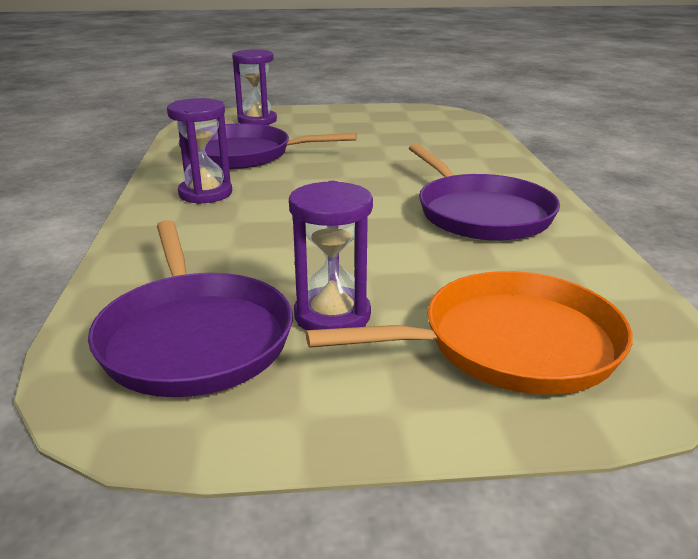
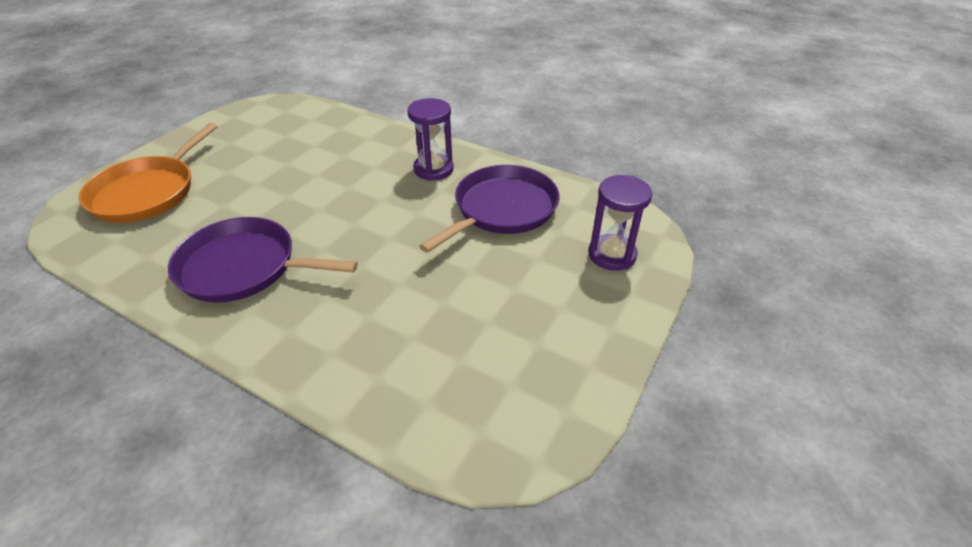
camera: 125 degrees right, 15 degrees up
(194, 337) = (281, 126): purple pan -> none
(332, 315) = (241, 160): purple hourglass -> none

